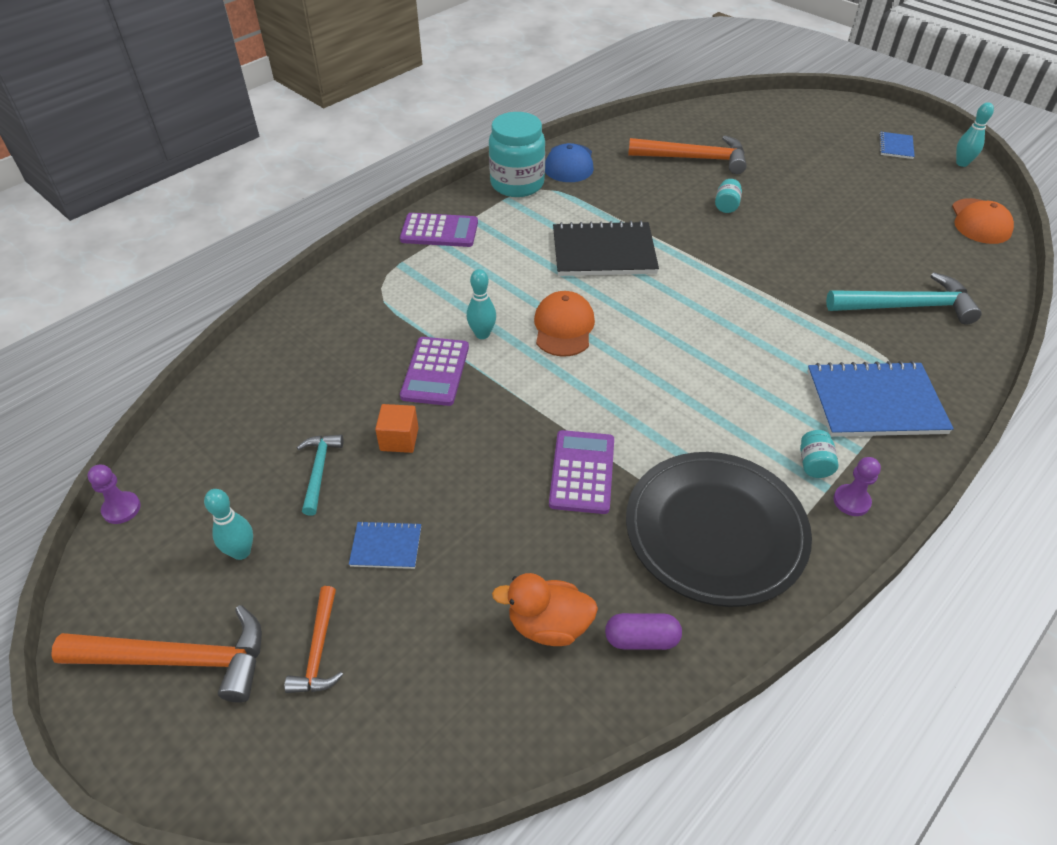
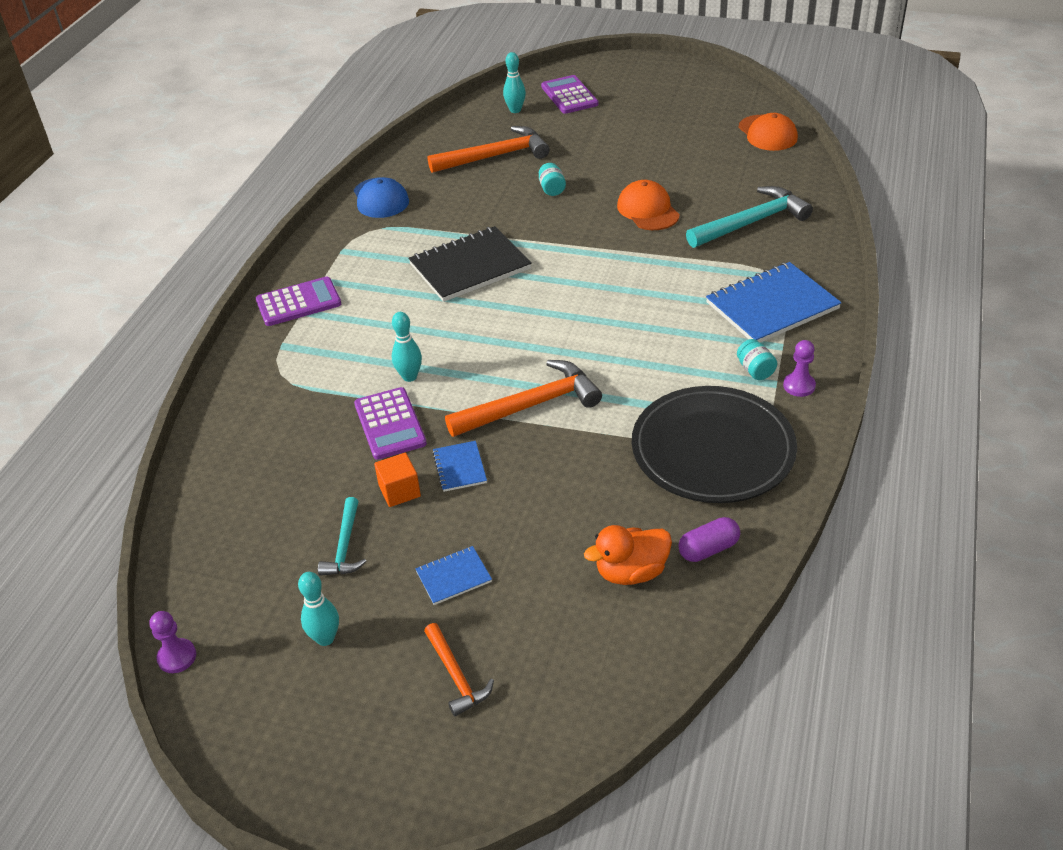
camera: 25 degrees left, 5 degrees down
(179, 659) = (337, 740): orange hammer -> orange hammer (530, 405)
(319, 471) = (345, 546): turquoise hammer -> turquoise hammer turned 150 degrees counterclockwise
(517, 184) = (343, 233): turquoise jar -> none
(563, 327) = (479, 343): orange cap -> orange cap (648, 210)
(582, 472) = (578, 451): purple calculator -> purple calculator (569, 95)
(896, 147) = (663, 90): blue notebook -> blue notebook (459, 467)
(962, 163) = (725, 88): turquoise bowling pin -> turquoise bowling pin (515, 110)

